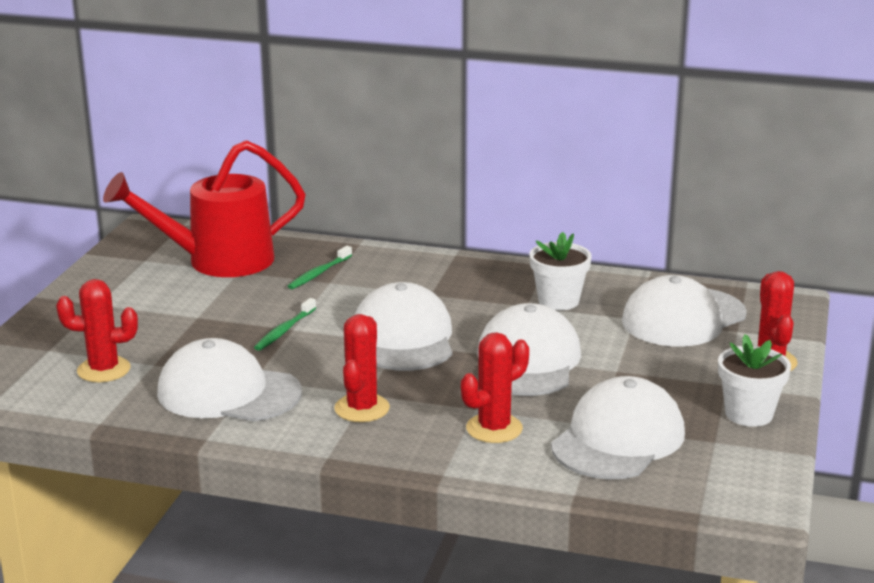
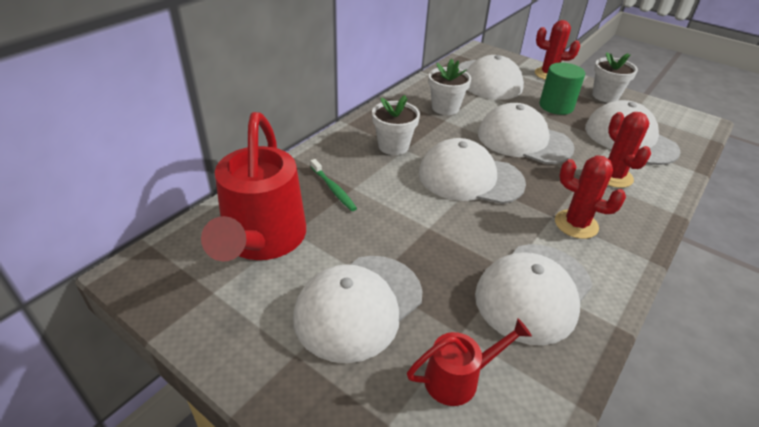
camera: 70 degrees left, 15 degrees up
(104, 370) = (459, 378): red cactus -> red watering can
(161, 316) = (358, 306): none -> white cap
(285, 330) = (429, 232): green toothbrush -> none
(430, 286) = (393, 146): none -> white flower pot
(658, 376) = (556, 106): none -> green cylinder

